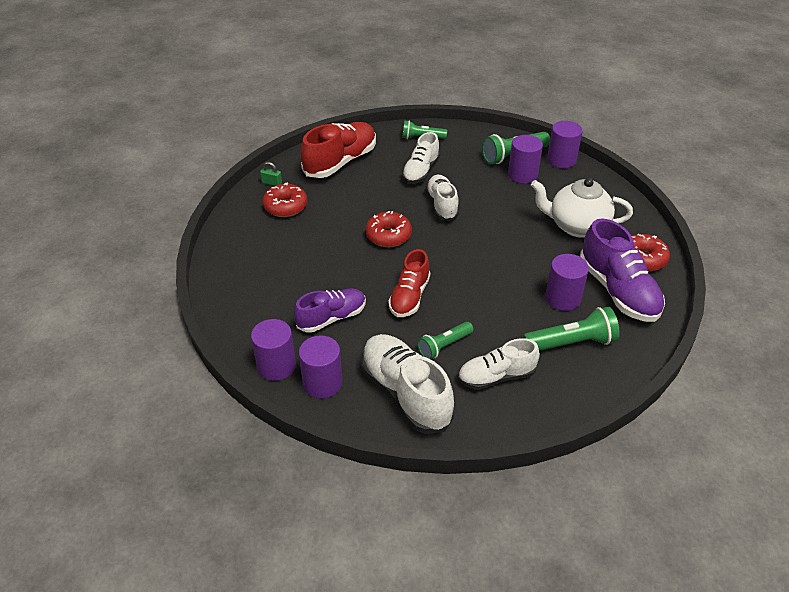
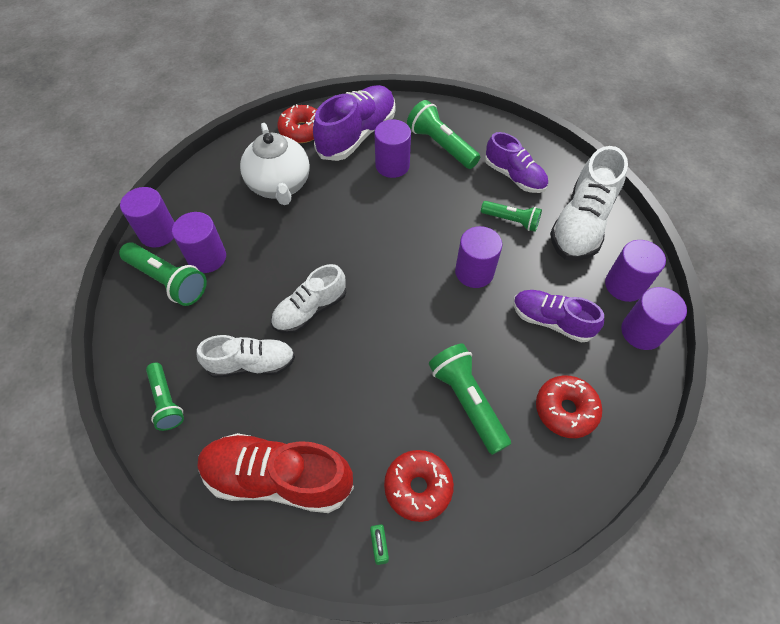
camera: 120 degrees left, 15 degrees up
(314, 247) = (467, 401): none -> green flashlight
(388, 236) = (397, 335): red donut -> red donut (565, 410)
(409, 297) = (474, 272): red shoe -> purple cylinder
(496, 377) = (514, 176): white shoe -> purple shoe

